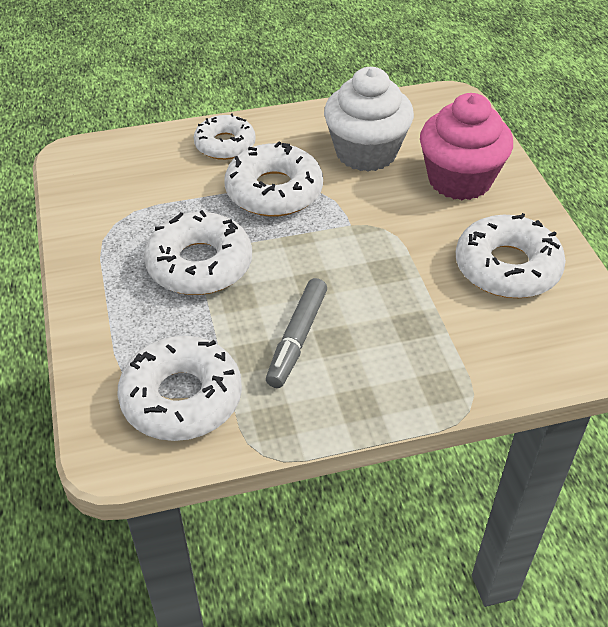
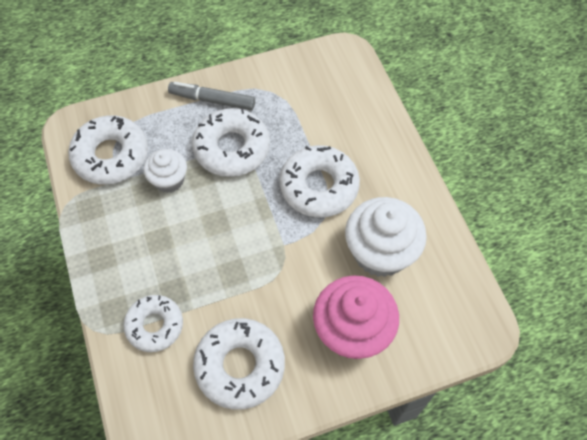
camera: 85 degrees right, 15 degrees up
(225, 144) = (374, 146): white donut -> white donut (154, 325)
(239, 329) = (169, 180): none -> white cupcake
(297, 339) = (160, 216): grey marker -> grey marker (212, 100)

